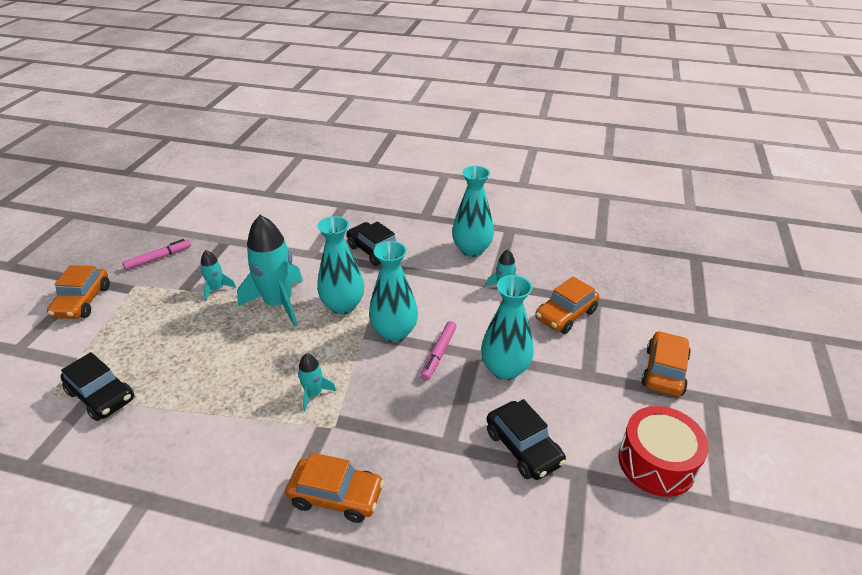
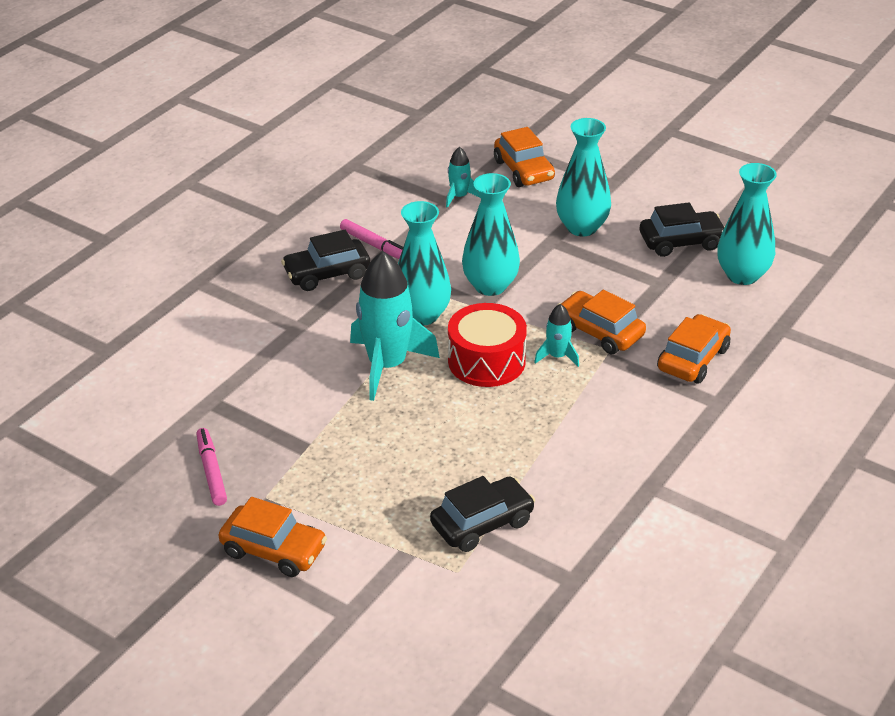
camera: 70 degrees left, 0 degrees up
(217, 289) = (324, 417): turquoise rocket -> none
(438, 354) = (539, 263): pink marker -> pink marker (374, 245)
(472, 250) = (375, 201): turquoise vase -> turquoise vase (742, 275)
(656, 462) = (723, 180): red drum -> red drum (486, 361)
(664, 371) = (627, 141): orange car -> orange car (599, 332)

